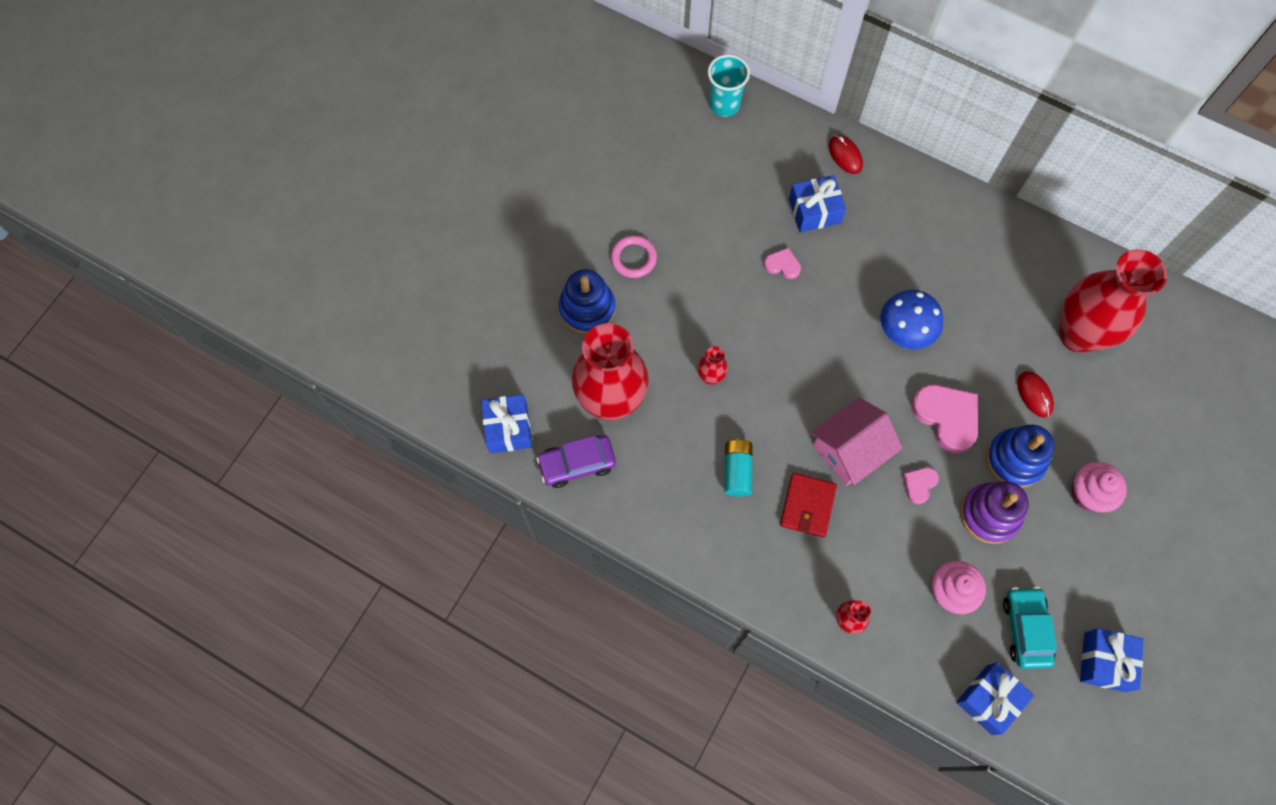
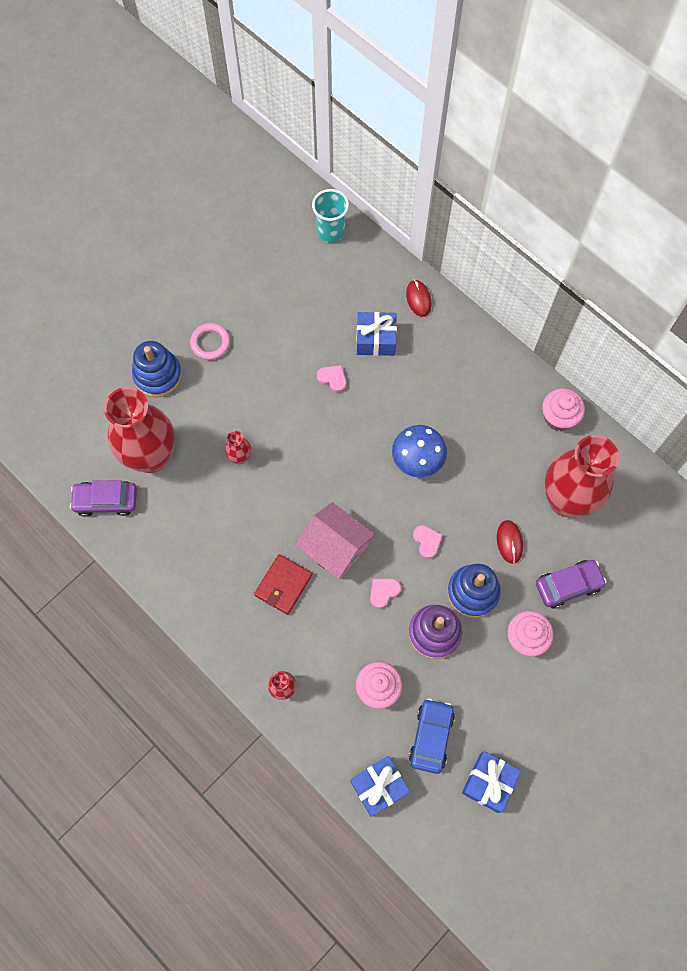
camera: 15 degrees right, 0 degrees up
(508, 428) = (60, 457): blue gift -> none
(737, 471) = (235, 541): turquoise battery -> none
(850, 449) = (335, 547): pink house -> pink house turned 60 degrees clockwise
(946, 417) = (427, 541): pink heart -> pink heart, size x0.52
(1025, 629) = (431, 737): turquoise car -> blue car
(1039, 247) = (558, 417): none -> pink cupcake
(1112, 425) = (568, 585): none -> purple car

